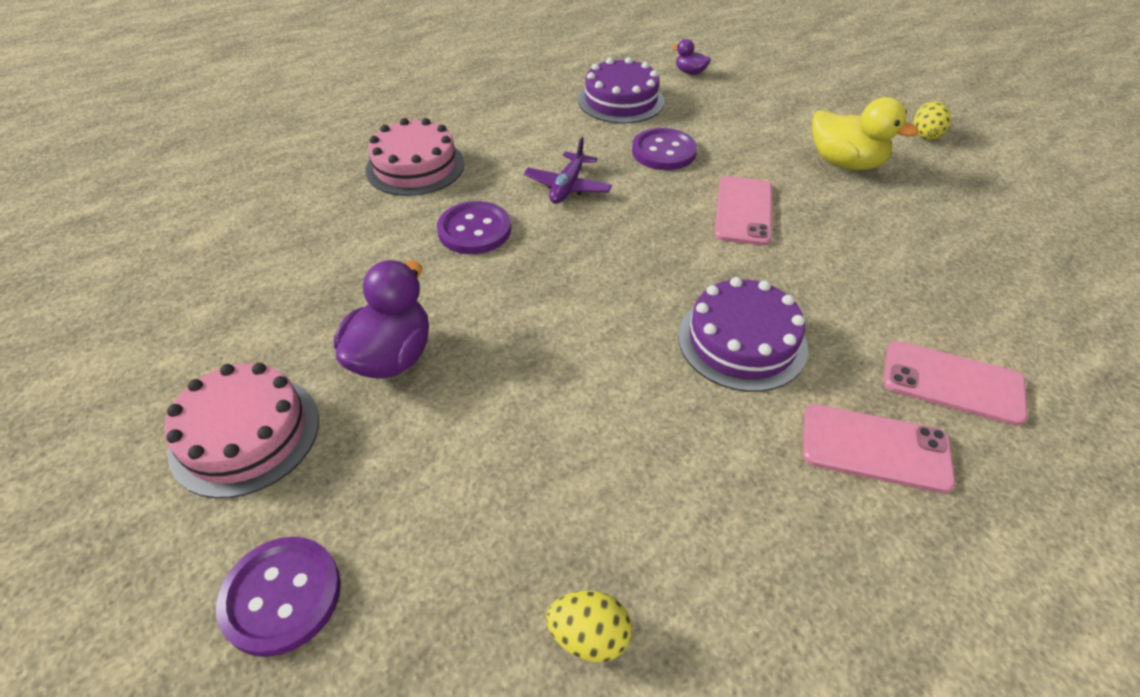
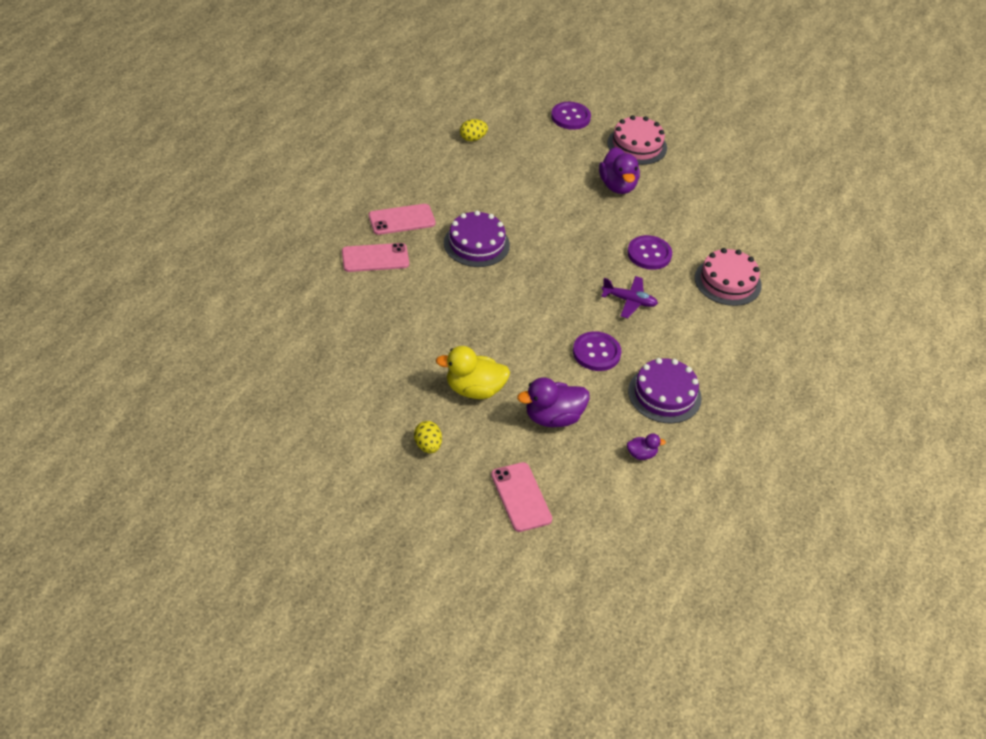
camera: 145 degrees right, 0 degrees up
(567, 186) = (629, 301): purple plane -> purple plane turned 120 degrees clockwise
(743, 211) = (518, 322): pink phone -> pink phone (521, 497)
(762, 117) = (553, 417): none -> purple duck

